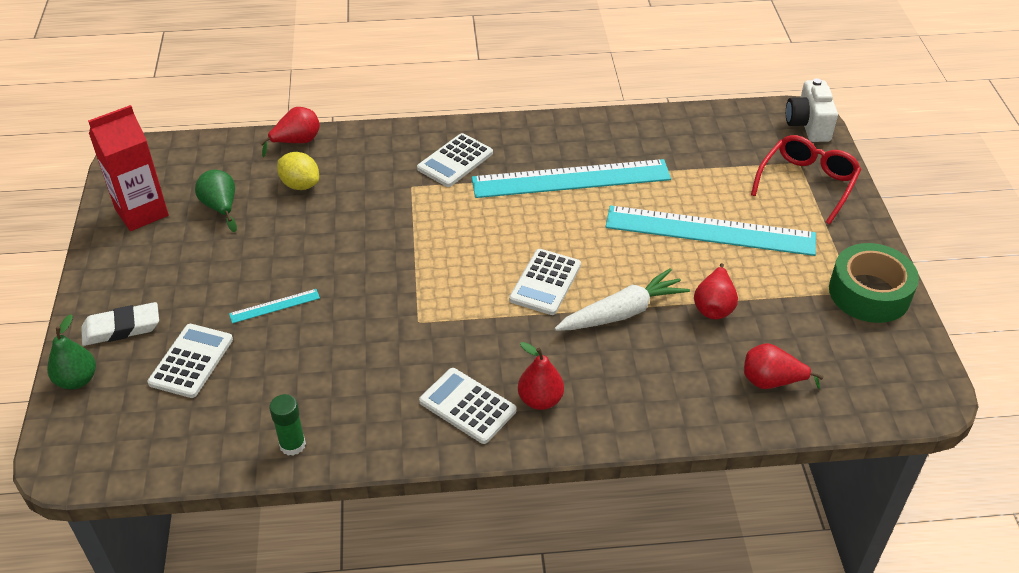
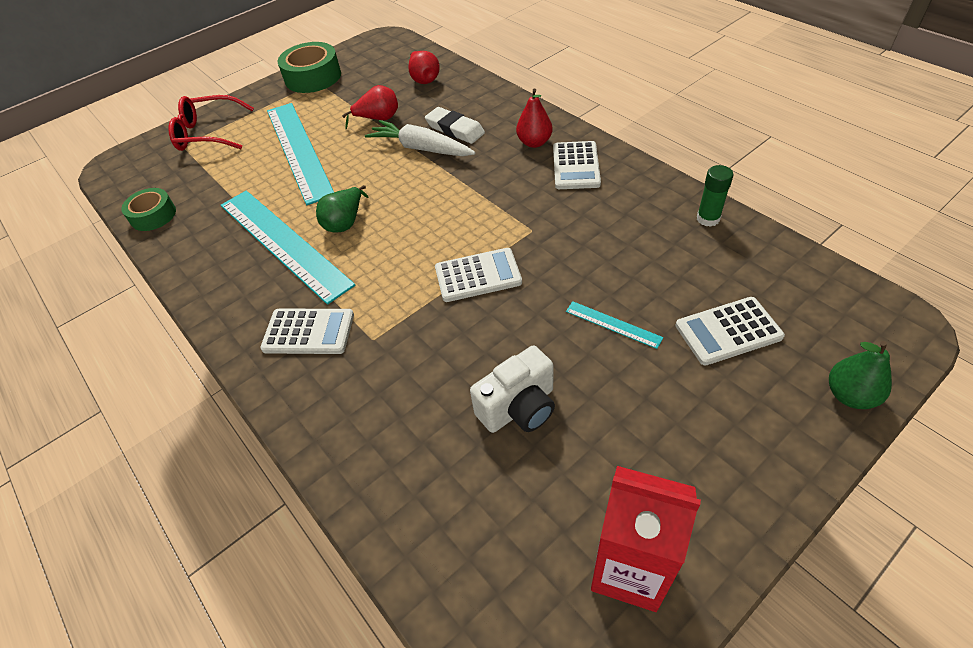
camera: 120 degrees left, 5 degrees up
(121, 328) = (768, 417): white eraser -> white eraser (455, 129)
(221, 207) = (543, 483): green pear -> green pear (345, 222)
(296, 142) = (371, 503): red pear -> none
(300, 185) = (443, 435): yellow lemon -> none
(545, 282) = (425, 193): white calculator -> white calculator (478, 275)
(690, 123) = (153, 215): none -> green tape
(808, 125) = (125, 159): white camera -> white camera (519, 408)

